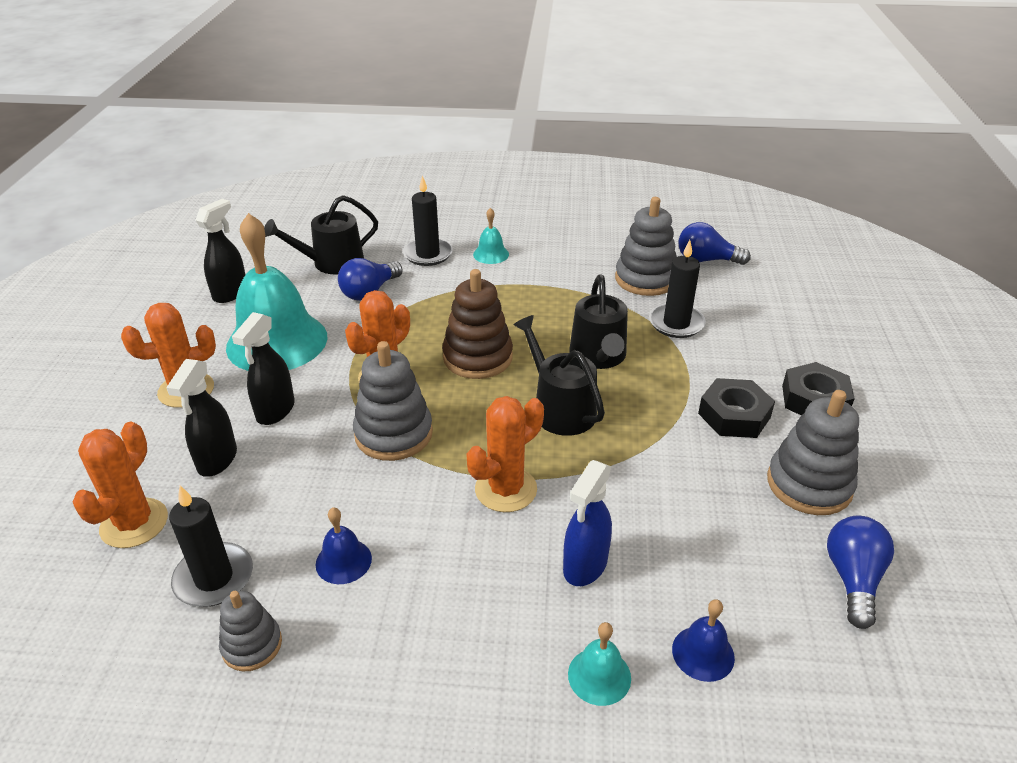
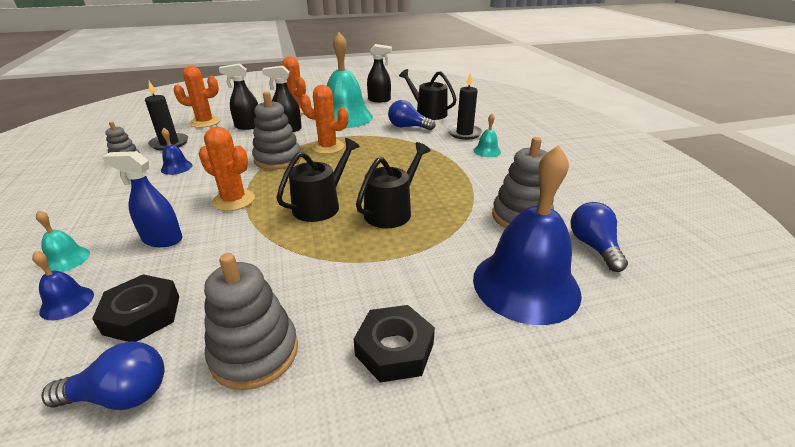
camera: 70 degrees right, 5 degrees down
(477, 357) = (362, 168): brown stacking toy -> none
(599, 356) = (391, 211): black watering can -> black watering can turned 150 degrees clockwise
(676, 323) = (465, 242): black candle -> none
(734, 415) = (344, 291): black nut -> black nut (142, 314)
(749, 311) = (525, 285): none -> blue bell

